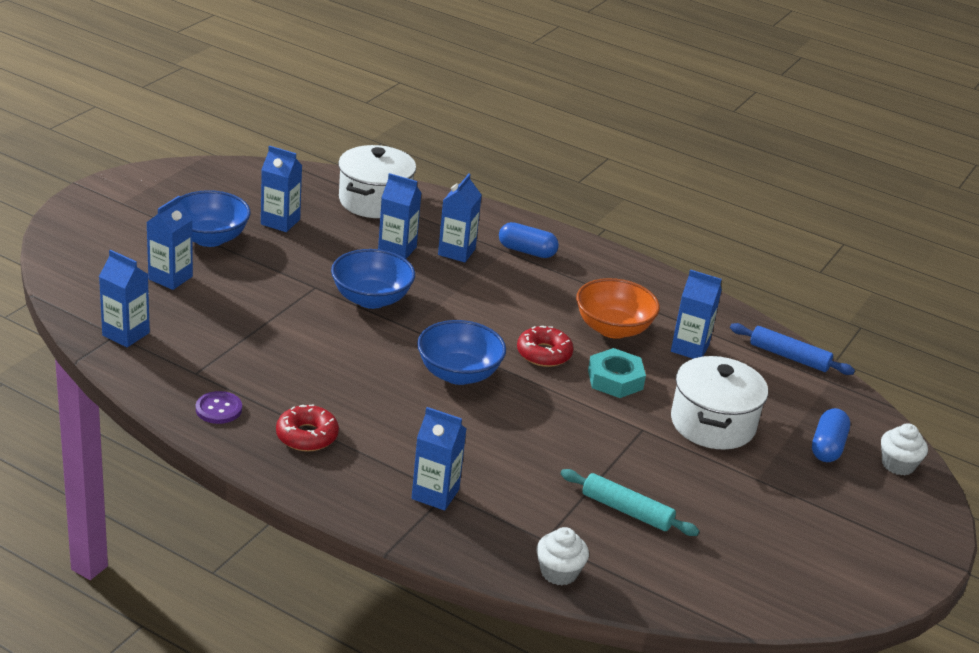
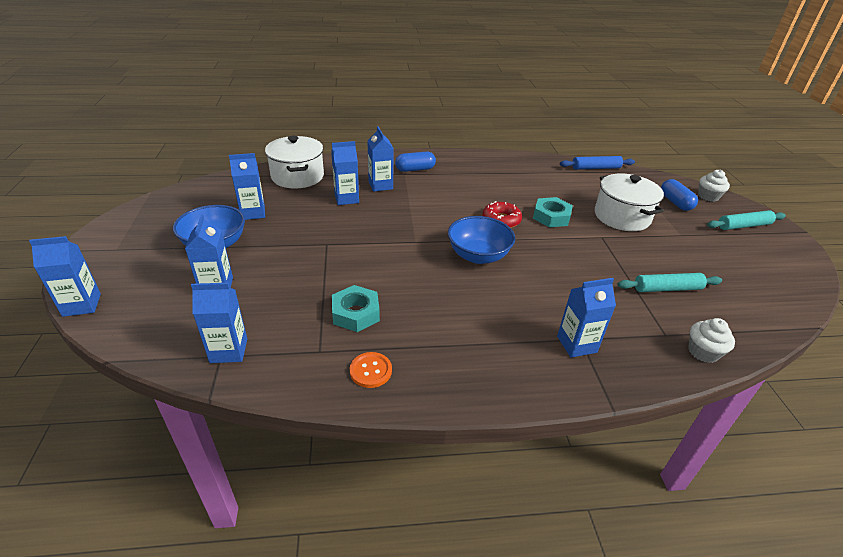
camera: 35 degrees left, 5 degrees up
(218, 409) = (370, 371): purple button -> orange button
(263, 361) = (356, 313): none -> turquoise nut
(307, 436) = (453, 353): red donut -> none
(371, 299) = (370, 235): blue bowl -> none
(613, 329) = (511, 190): orange bowl -> none
(689, 348) = (555, 184): blue carton -> blue carton (82, 305)
(876, 516) = (743, 226): none -> turquoise rolling pin

